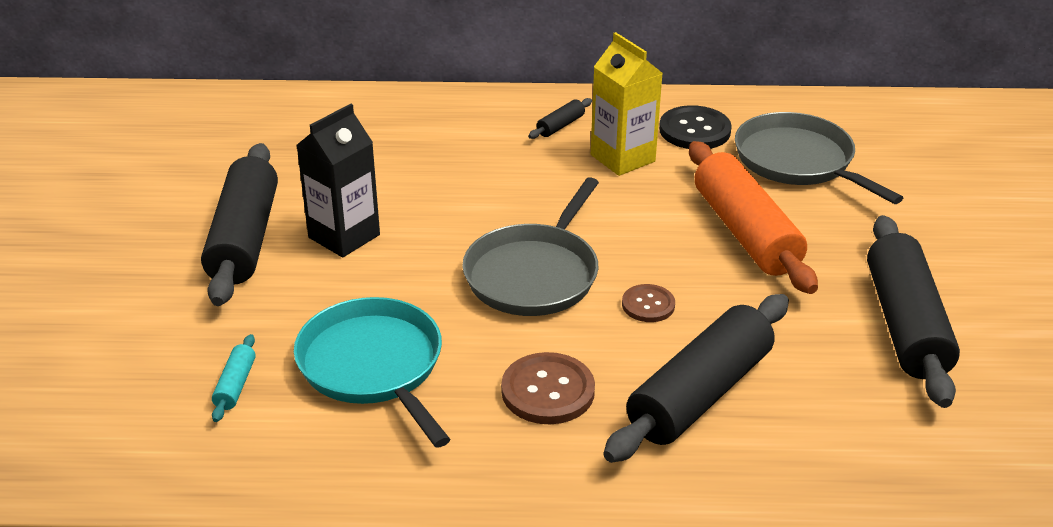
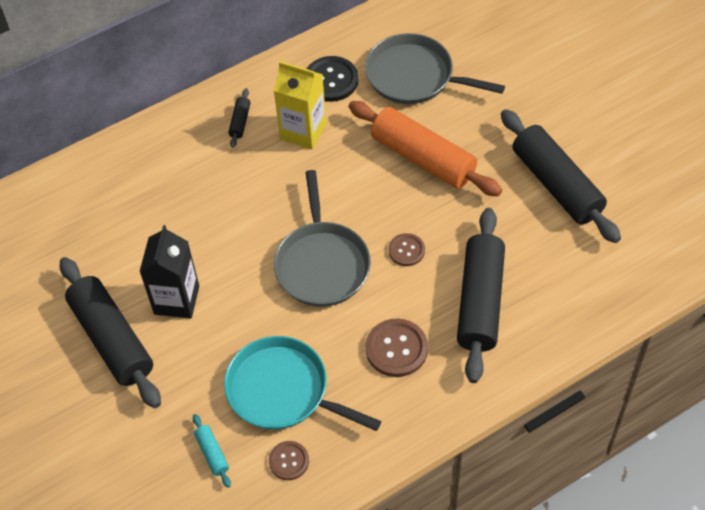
camera: 30 degrees left, 20 degrees up
(311, 436) = (289, 461): none -> brown button

